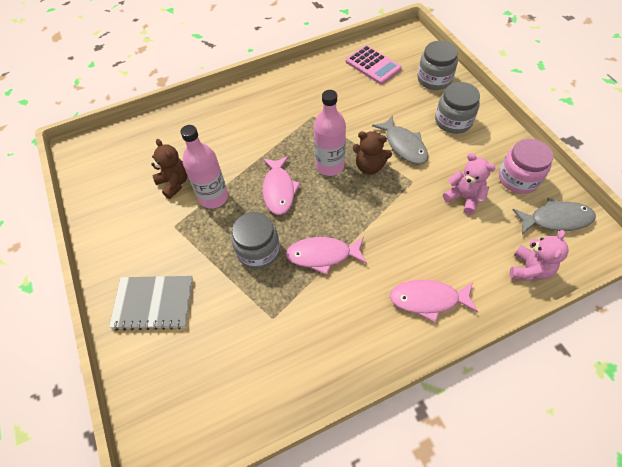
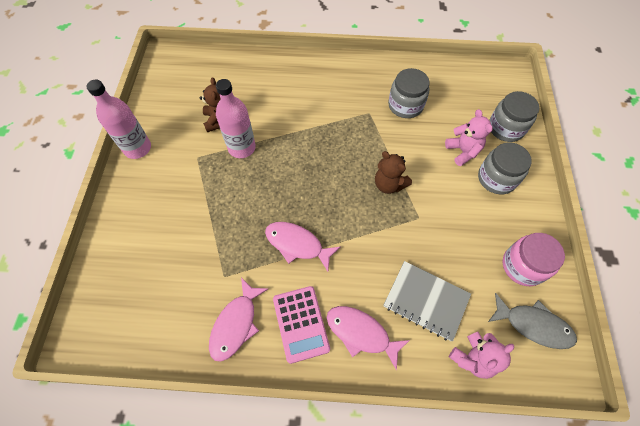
camera: 25 degrees right, 5 degrees up
(153, 303) = (144, 214): grey notebook -> grey notebook (426, 301)
(258, 251) = (248, 212): grey jar -> grey jar (405, 105)
(279, 190) = (298, 167): pink fish -> pink fish (236, 324)
(329, 166) = (354, 166): pink bottle -> pink bottle (137, 148)
(373, 65) = (455, 88): pink calculator -> pink calculator (300, 324)
(404, 145) = (433, 179): grey fish -> none
(464, 198) = (457, 257): pink teddy bear -> pink teddy bear (463, 151)

